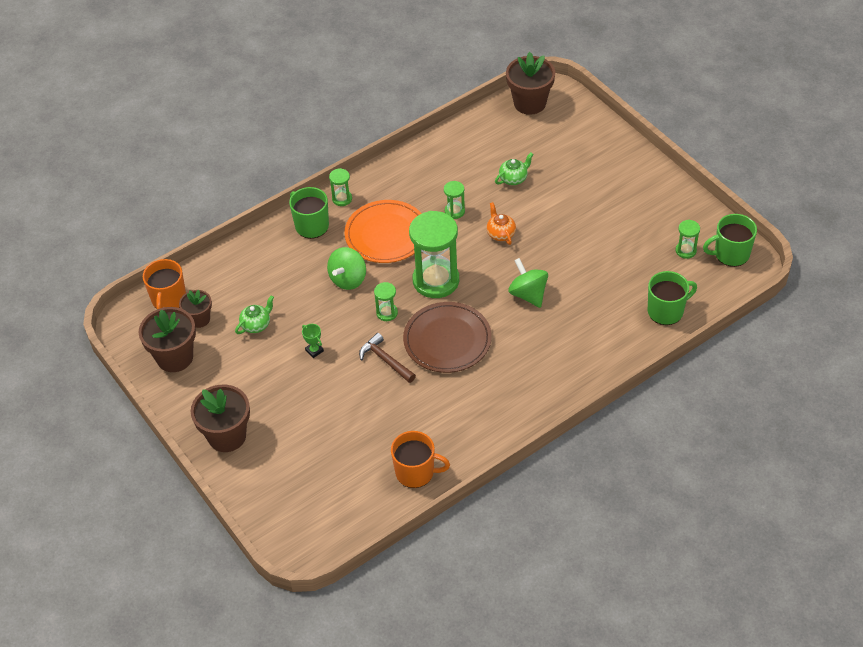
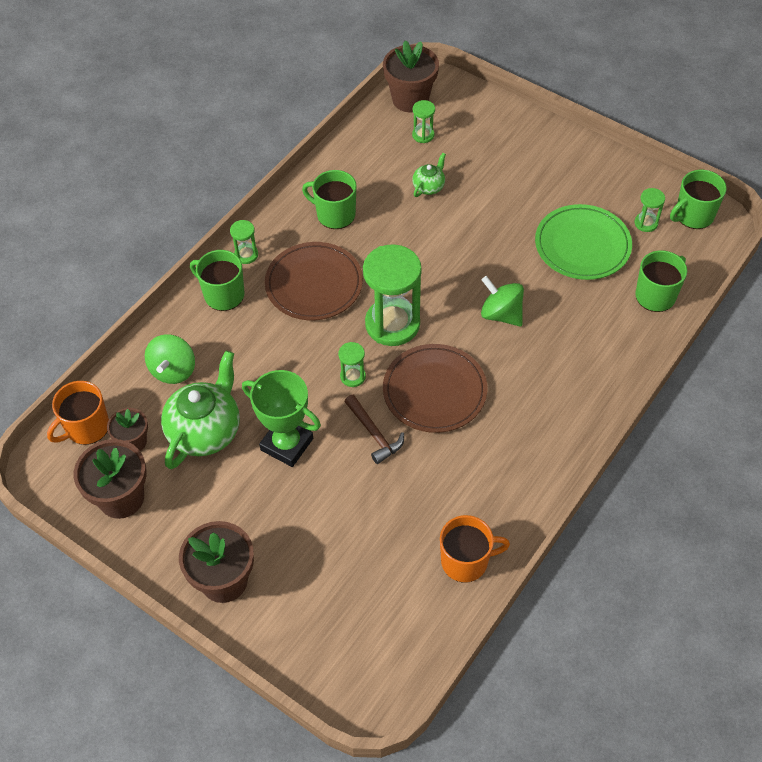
camera: 20 degrees left, 5 degrees up
(169, 300) = (86, 427): orange mug -> orange mug turned 60 degrees clockwise
(256, 325) = (205, 431): green teapot -> green teapot, size x2.04
(314, 350) = (287, 444): green trophy -> green trophy, size x2.39
(348, 279) = (292, 348): green spinning top -> green spinning top (173, 370)
(385, 360) = (374, 434): brown hammer -> brown hammer turned 150 degrees counterclockwise
(386, 234) = (314, 284): orange plate -> brown plate
(426, 183) = (335, 214): none -> green mug
(454, 211) = (380, 239): green hourglass -> green hourglass (423, 135)
(500, 234) = (441, 252): orange teapot -> none
(622, 256) = (582, 245): none -> green plate

